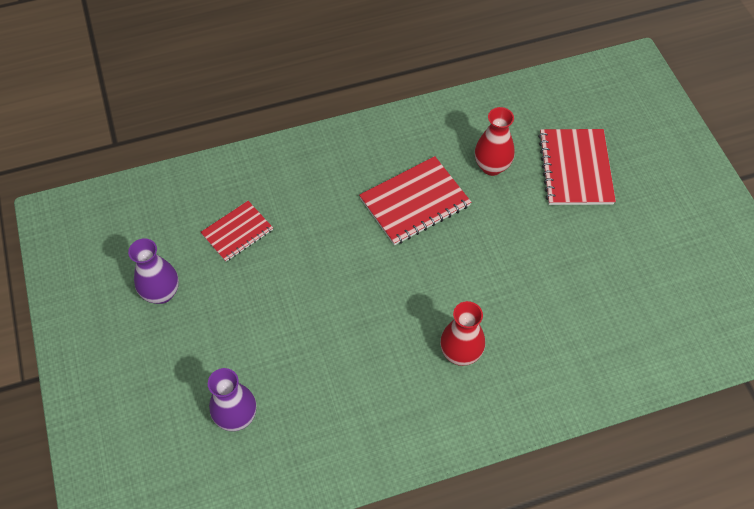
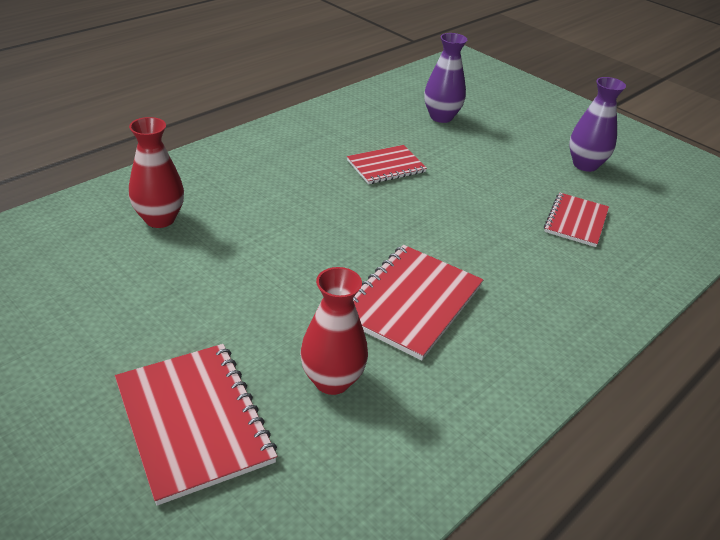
camera: 150 degrees right, 20 degrees down
(345, 351) = (386, 166): none -> red notebook
(460, 353) = (273, 188): red vase -> red vase (160, 219)

